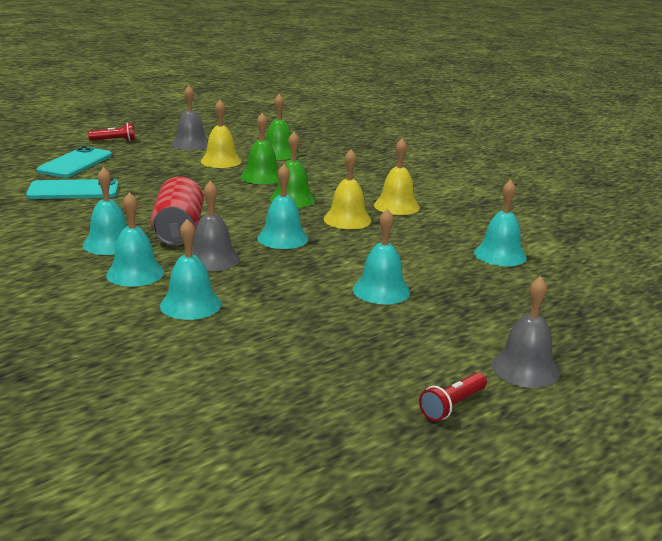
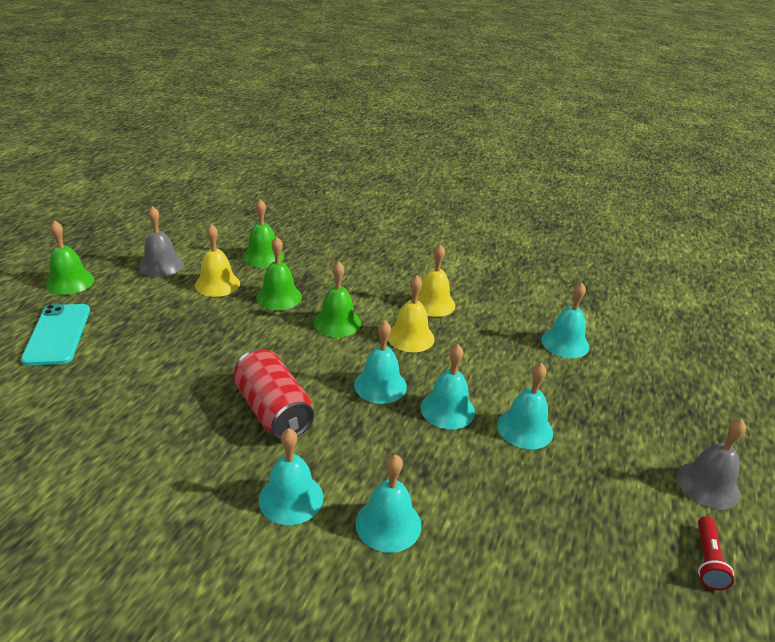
camera: 30 degrees left, 10 degrees up
(73, 190) = (98, 383): turquoise phone -> none
(110, 243) = (220, 459): turquoise bell -> turquoise bell (447, 409)
(114, 140) = (70, 282): red flashlight -> green bell
(212, 259) = (345, 443): grey bell -> none

